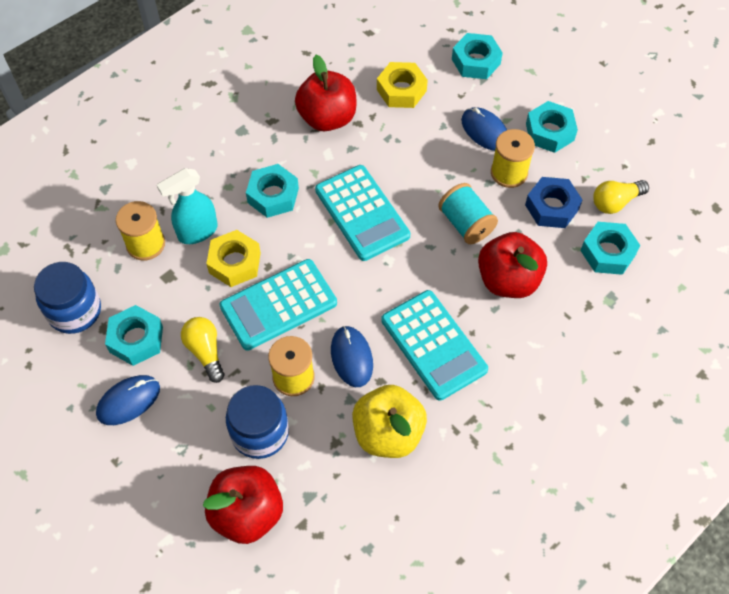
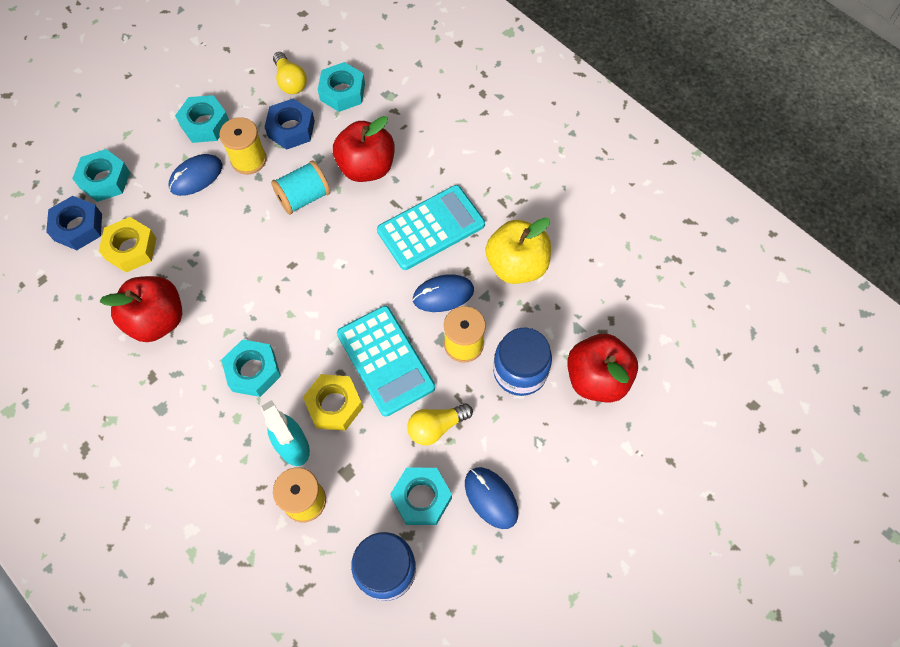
camera: 90 degrees left, 5 degrees up
(362, 213) = (283, 286): turquoise calculator -> none
(423, 49) = (78, 227): none -> blue nut

